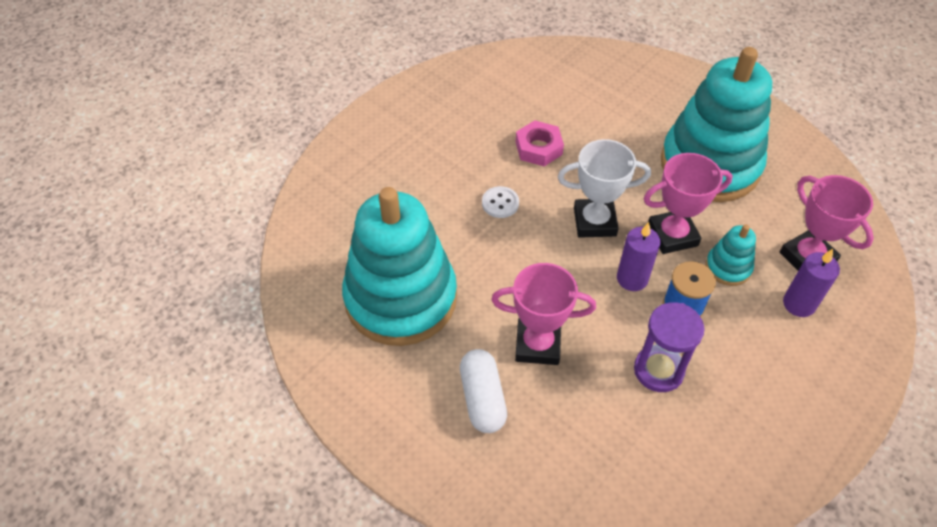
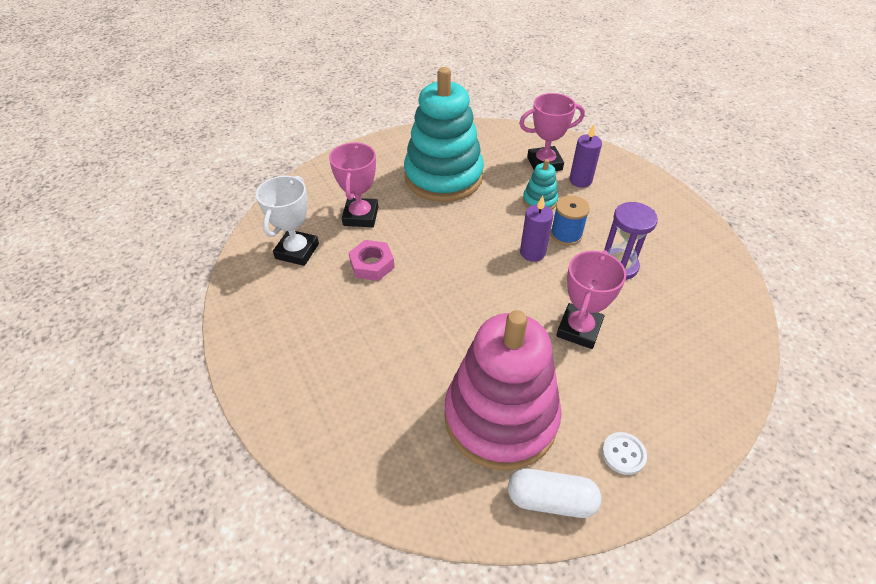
camera: 70 degrees left, 5 degrees down
(401, 298) = (500, 417): turquoise stacking toy -> pink stacking toy
(482, 398) = (624, 383): white capsule -> white capsule (551, 499)
(500, 203) = (421, 309): white button -> white button (623, 454)
(594, 222) = (469, 255): white trophy -> white trophy (297, 251)
(672, 235) = (500, 218): pink trophy -> pink trophy (361, 216)

